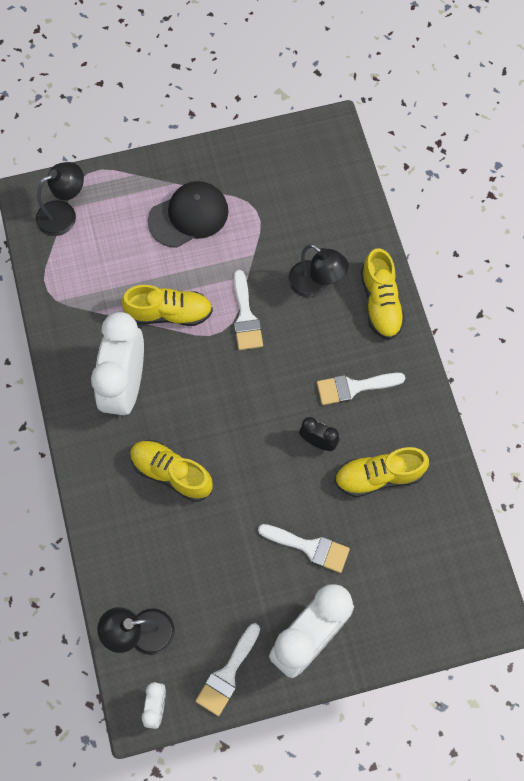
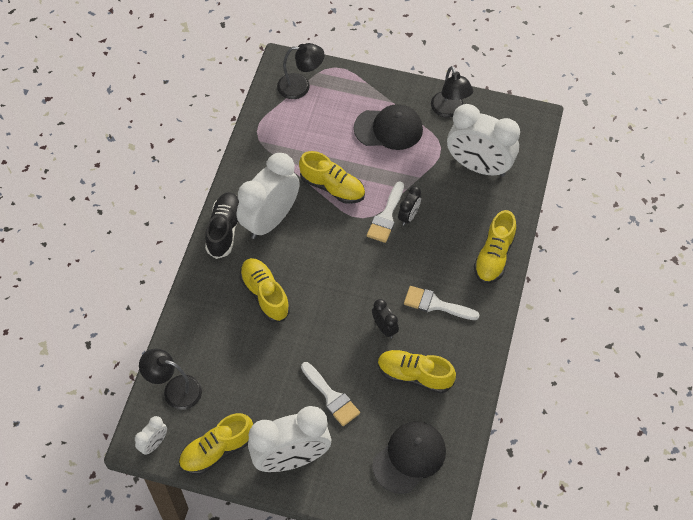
camera: 30 degrees right, 10 degrees down
(83, 424) = (224, 230): none -> black shoe
(227, 674) = (217, 450): white brush -> yellow shoe
(268, 304) = (409, 216): none -> black clock
(307, 211) = (478, 166): none -> white clock
(315, 285) = (452, 220): black lamp -> black lamp (449, 110)
(426, 567) = (409, 457): none -> black cap

